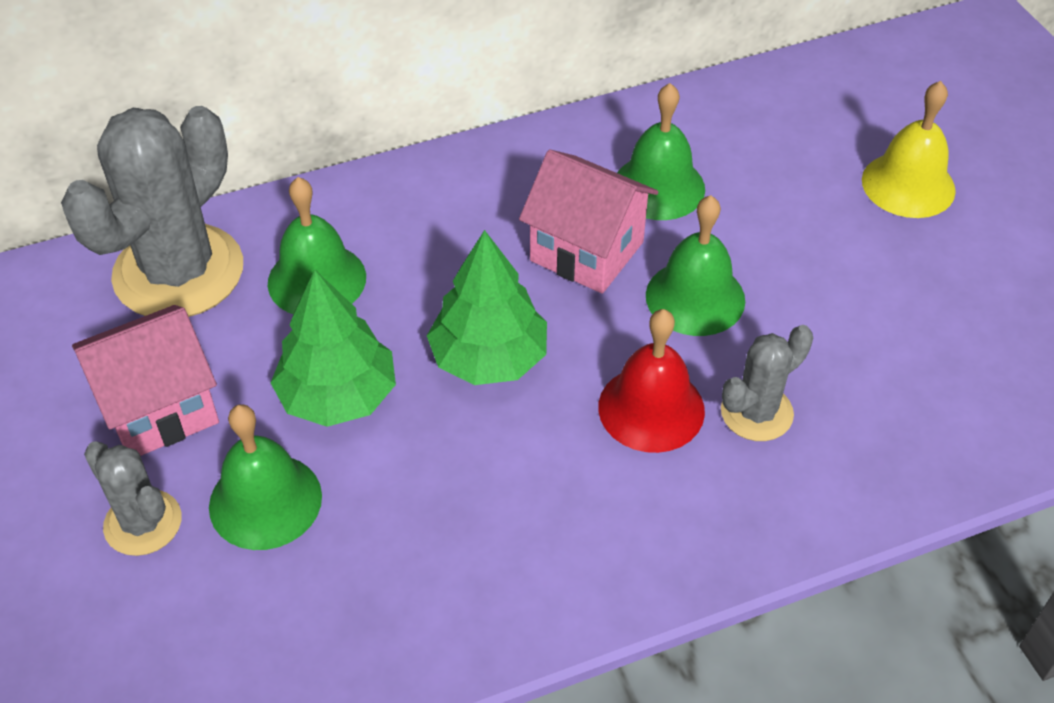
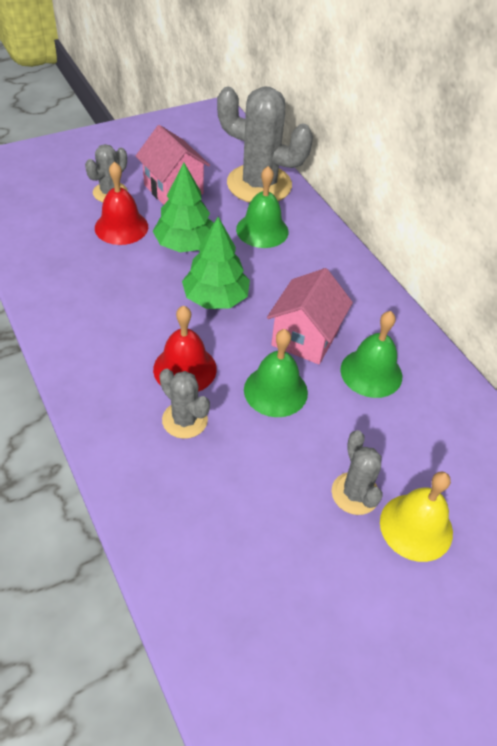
camera: 80 degrees right, 0 degrees up
(265, 501) = (121, 227): green bell -> red bell
(867, 234) = (355, 493): none -> grey cactus

